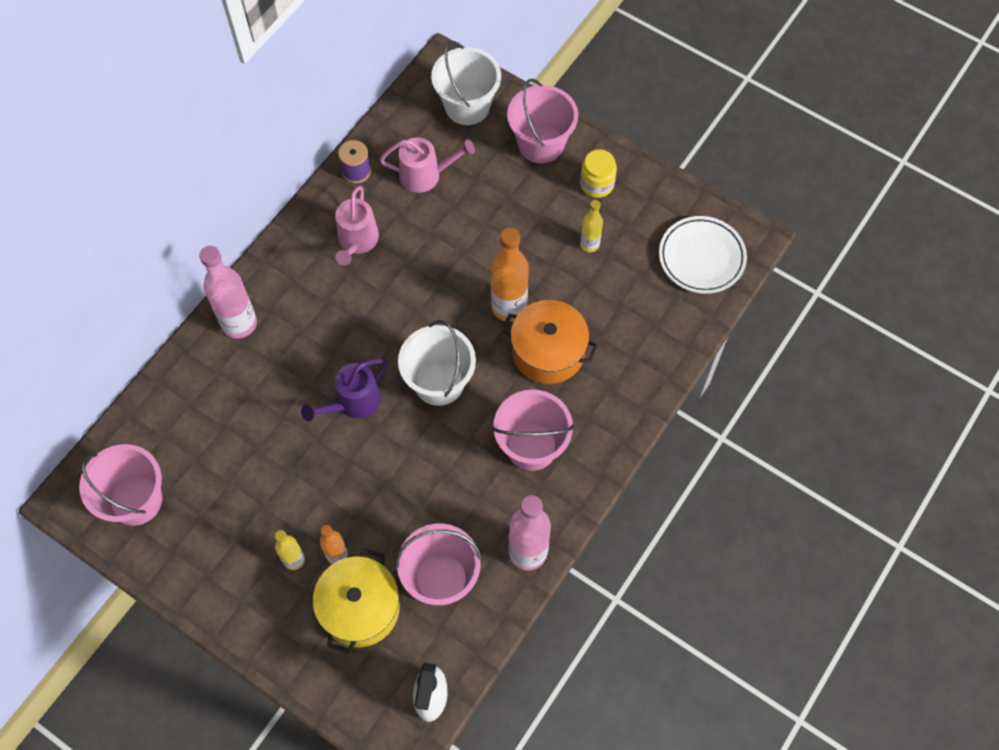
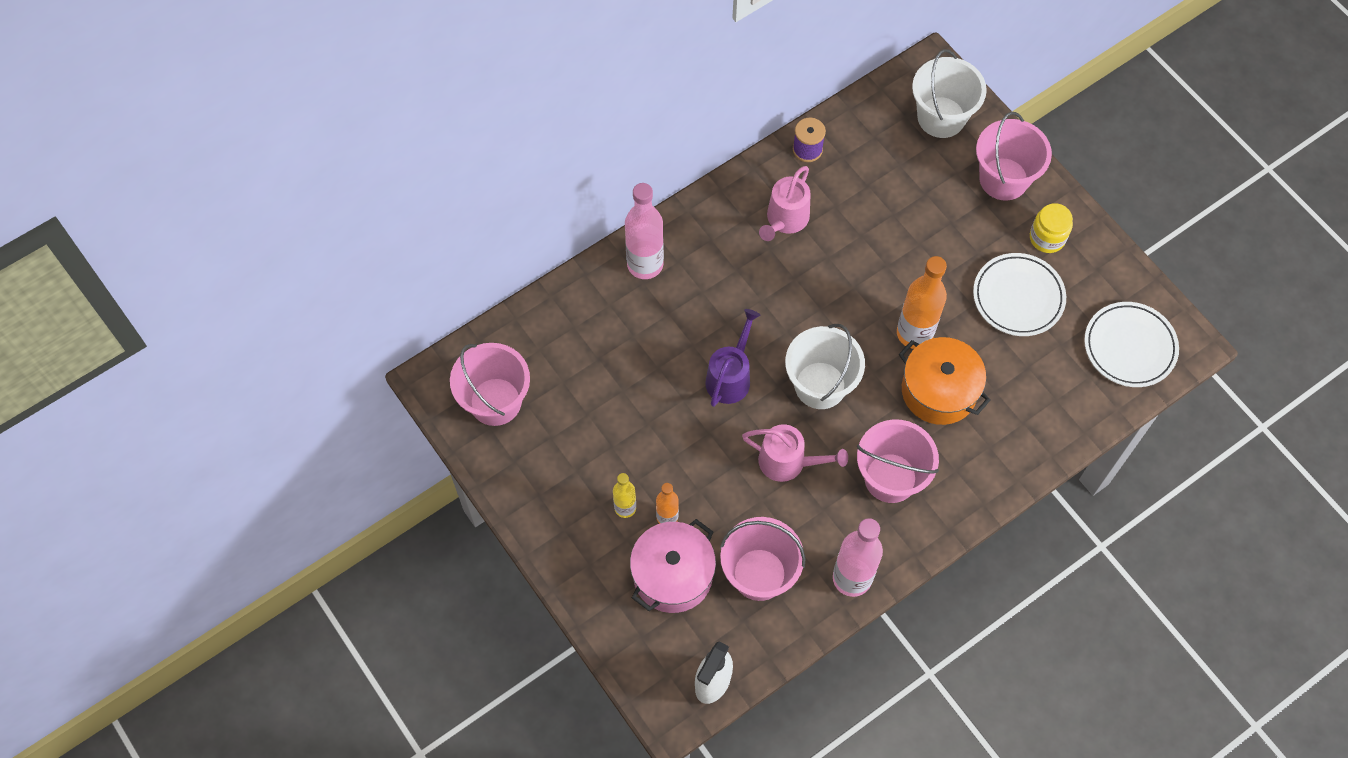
camera: 20 degrees right, 0 degrees up
(353, 402) = (730, 377): purple watering can -> purple watering can turned 135 degrees clockwise
(360, 608) = (672, 575): yellow pot -> pink pot
(425, 175) = (875, 174): pink watering can -> pink watering can (788, 462)
(589, 244) = (1018, 297): yellow bottle -> white plate

